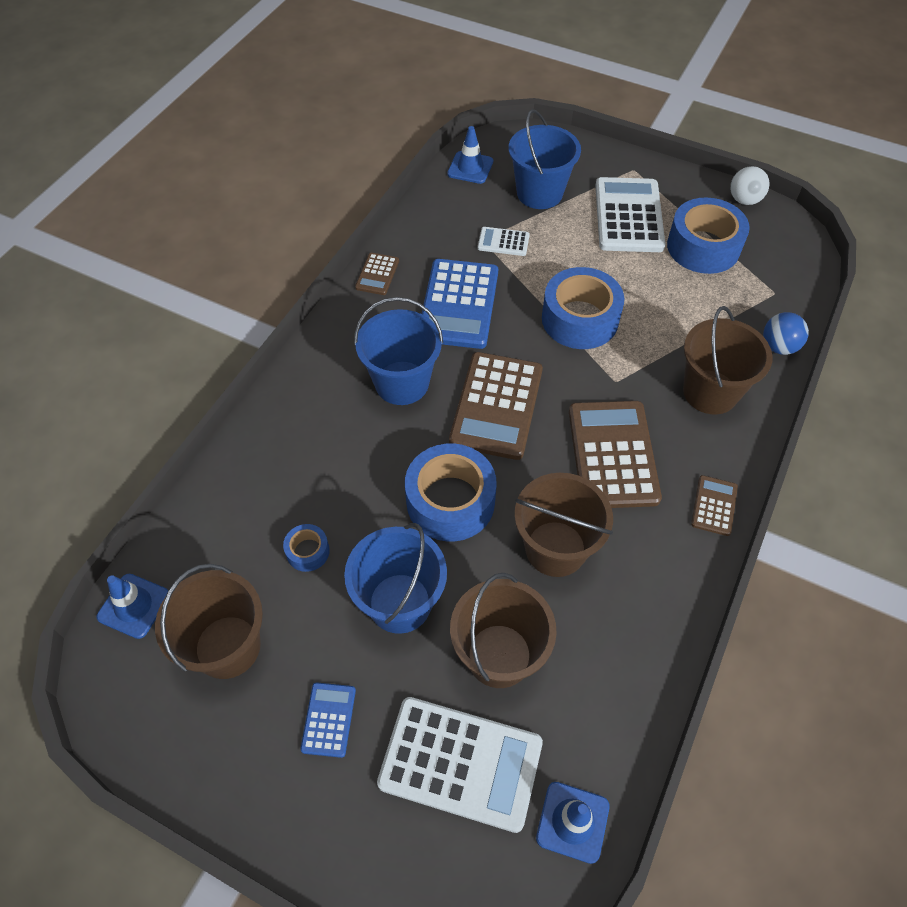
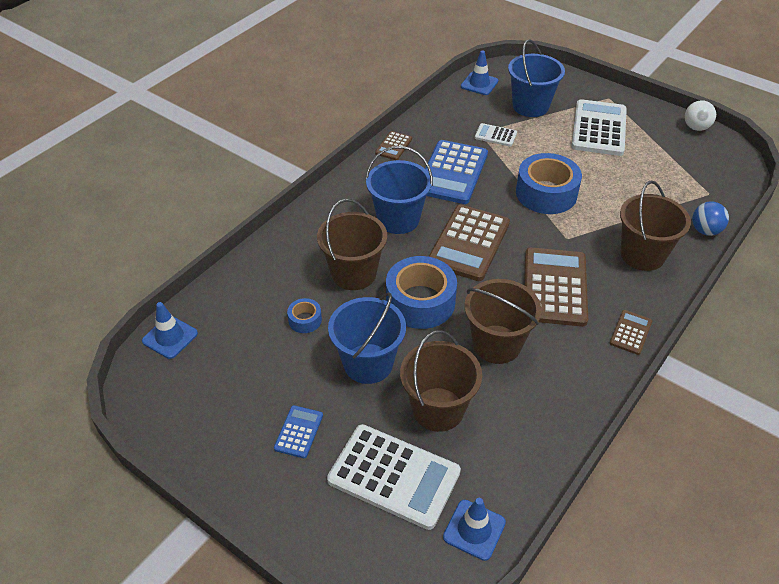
camera: 10 degrees right, 10 degrees down
(227, 646) = (233, 373): brown bucket -> brown bucket (353, 273)
(703, 247) = (656, 156): blue tape -> none

